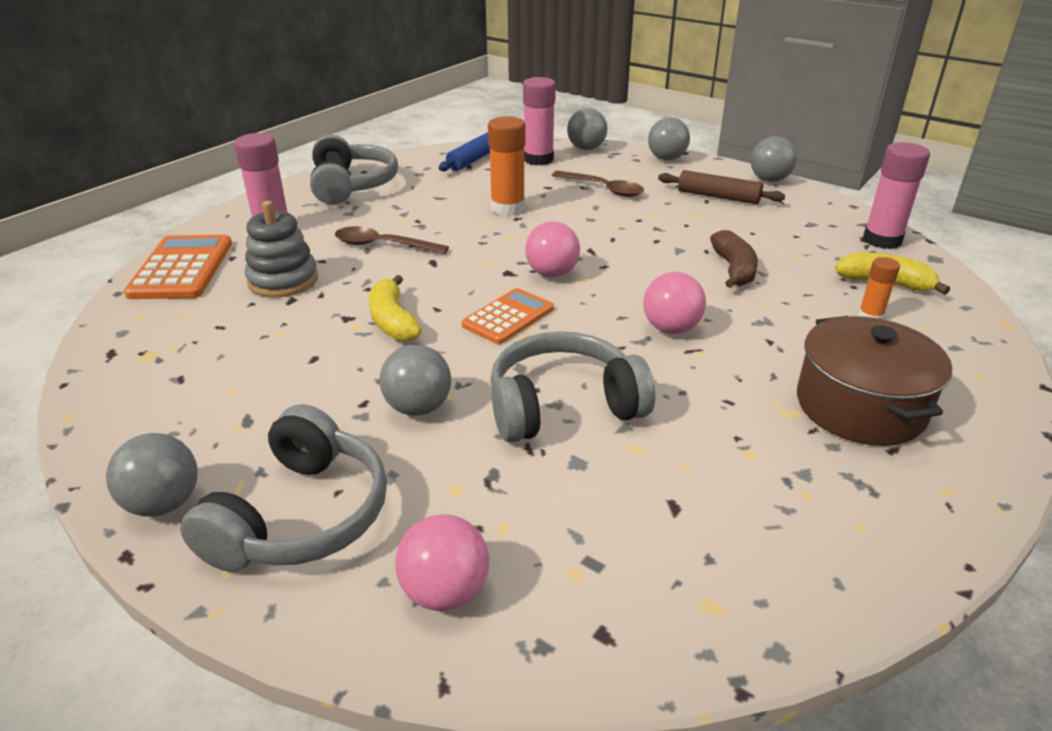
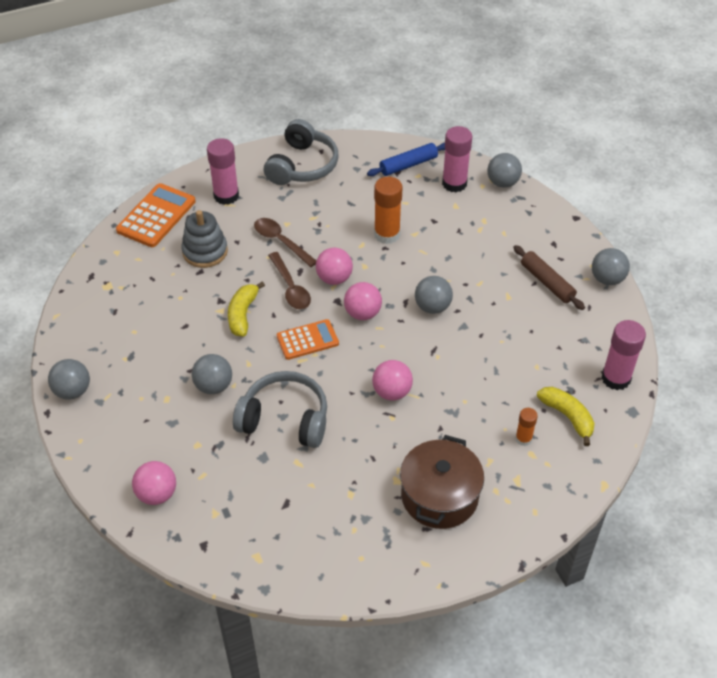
camera: 30 degrees right, 15 degrees up
(301, 516) = (124, 426): grey headphones -> none
(484, 256) = (334, 278): none -> pink ball
(603, 189) = (471, 239): brown spoon -> brown spoon (290, 287)
(666, 159) = (553, 220): grey ball -> grey ball (432, 307)
(733, 269) = (480, 360): brown banana -> none

